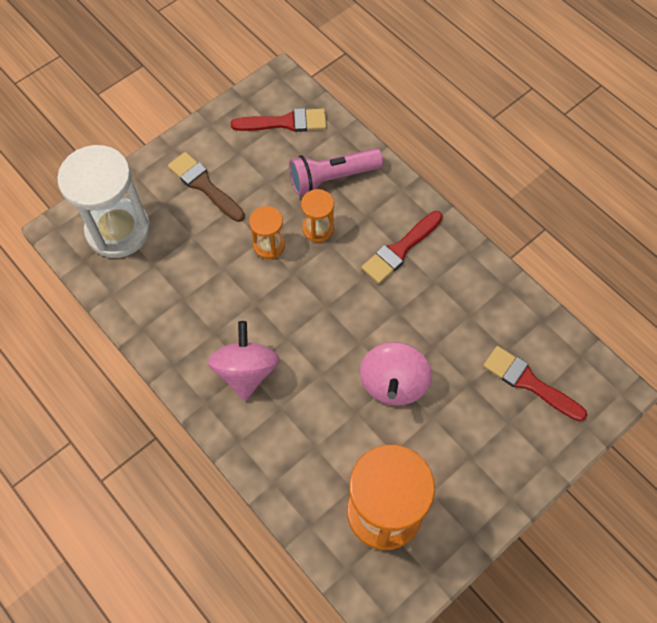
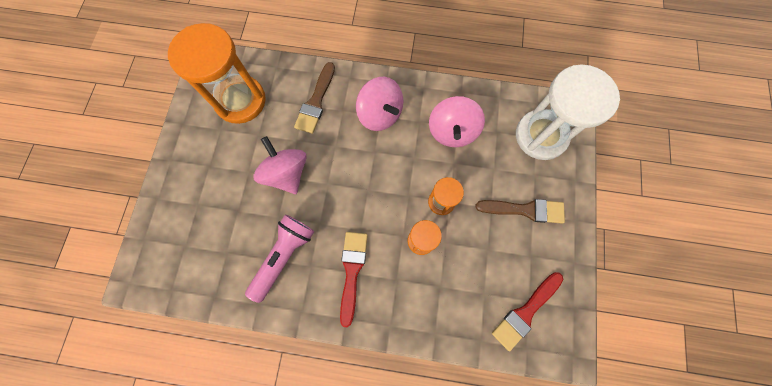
camera: 140 degrees right, 10 degrees up
(193, 297) = (452, 131): none -> pink spinning top
(300, 440) = (316, 102): none -> brown brush
(332, 178) = (447, 291): pink flashlight -> pink flashlight (284, 256)
(529, 382) = (198, 241): red brush -> none

